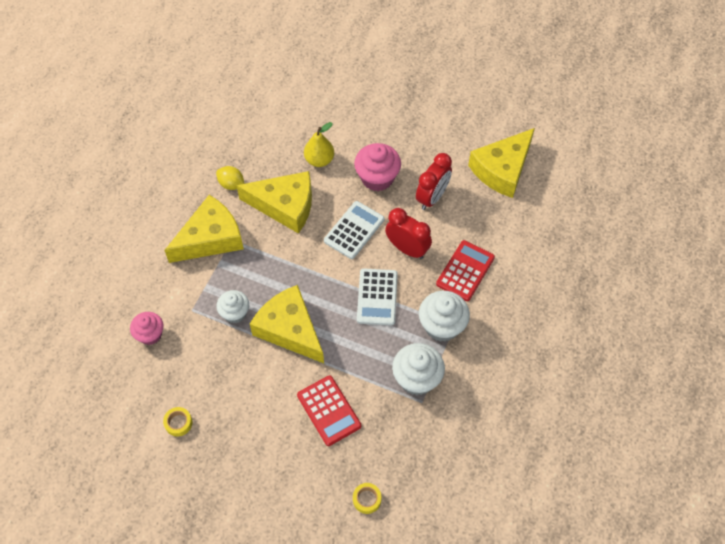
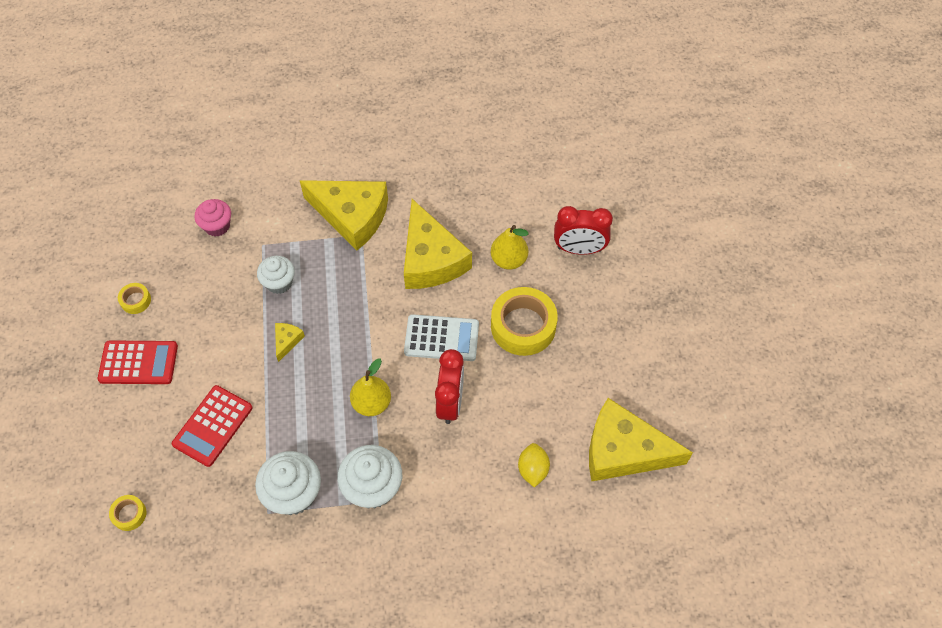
camera: 60 degrees right, 0 degrees up
(231, 184) = (426, 199): yellow lemon -> yellow lemon (533, 469)
(290, 329) = (287, 341): yellow cheese -> yellow cheese, size x0.41
(377, 178) = (523, 326): pink cupcake -> yellow tape
(377, 297) = (372, 403): white calculator -> yellow pear
(432, 197) = (534, 394): red clock -> red clock (579, 249)
(465, 271) = (458, 477): red calculator -> red calculator (138, 363)

